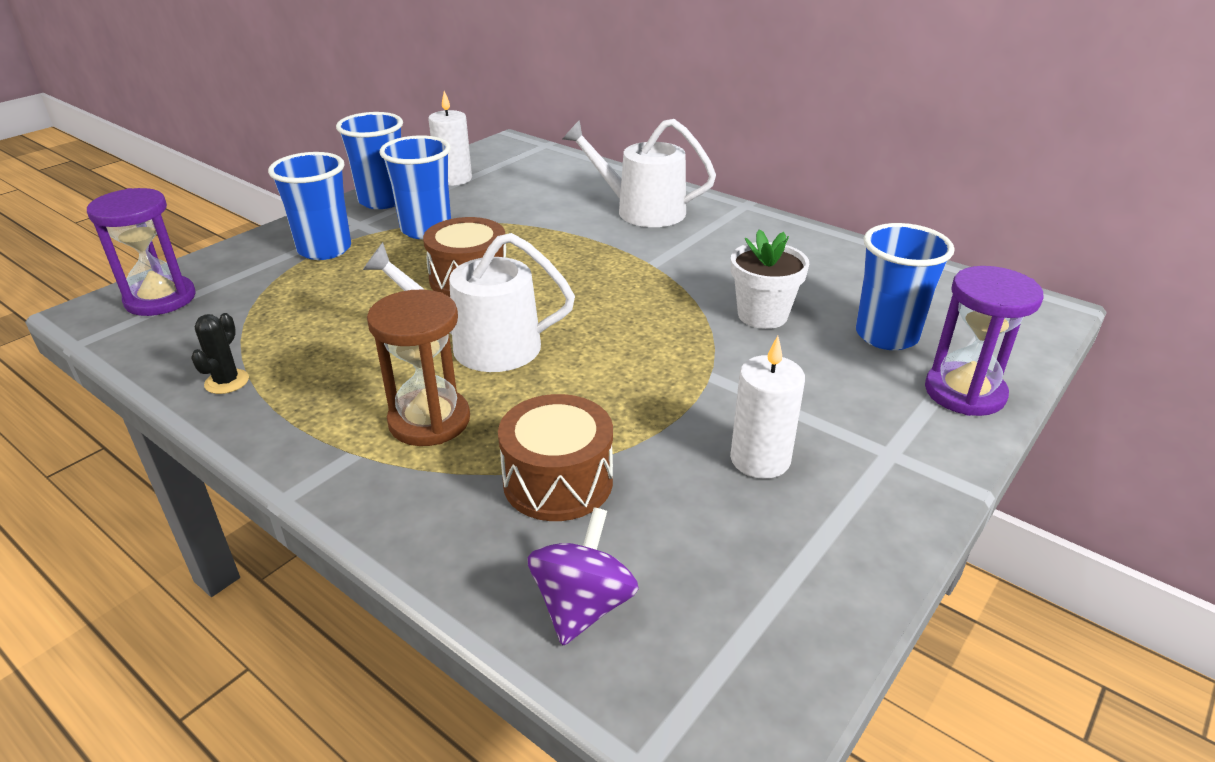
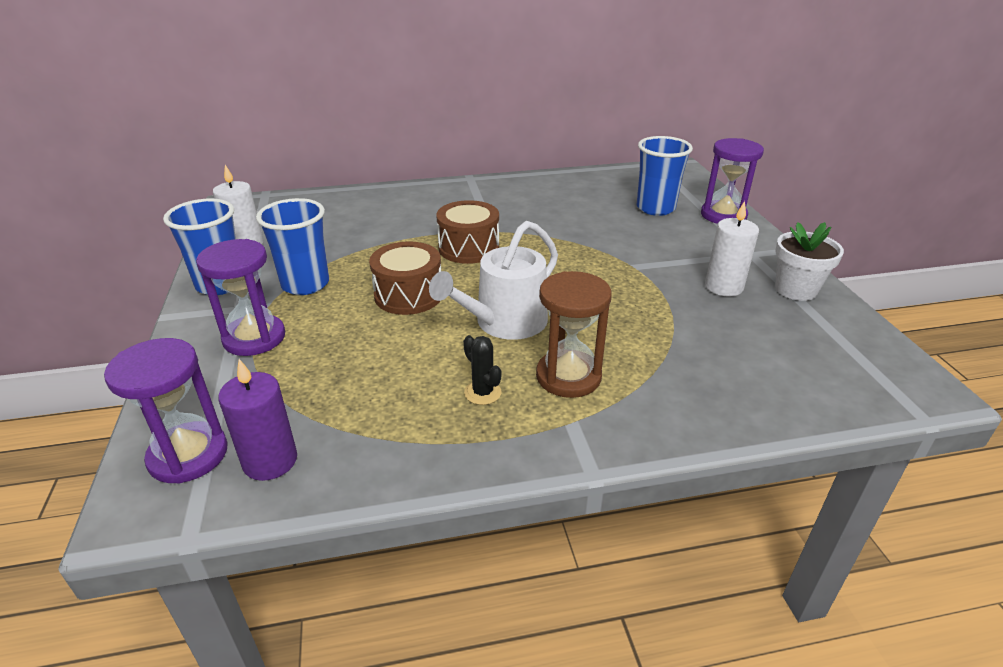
camera: 50 degrees left, 0 degrees up
(177, 332) = (270, 461): none -> purple candle
(227, 382) = (396, 455): black cactus -> black cactus (482, 392)
(324, 249) = (254, 338): blue cup -> purple hourglass
(558, 481) = (683, 354): brown drum -> brown drum (468, 248)
(582, 606) = (800, 390): purple spinning top -> none
(642, 211) = (422, 206): white watering can -> none
(762, 315) = (594, 227): white flower pot -> white flower pot (796, 290)

